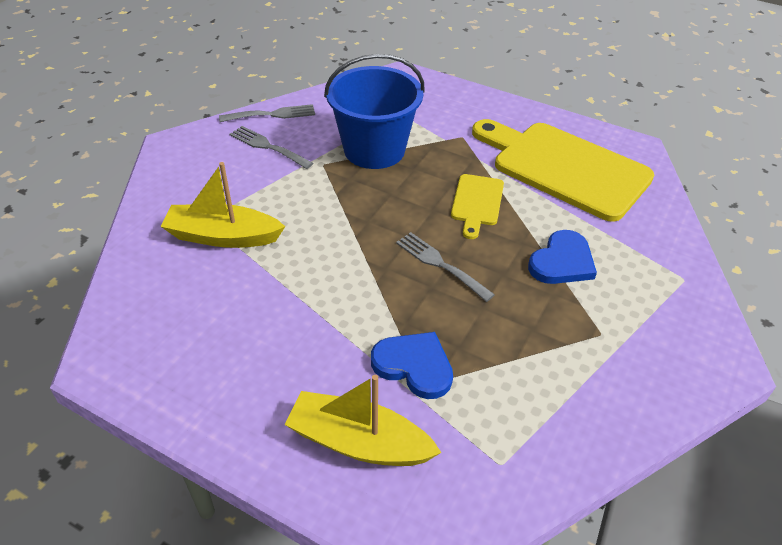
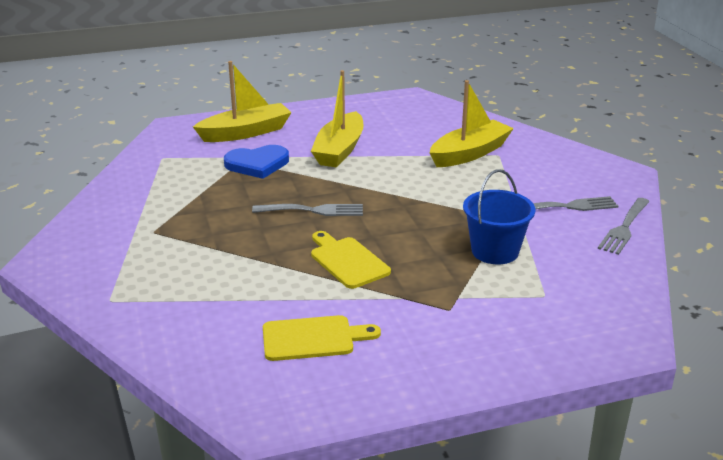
camera: 135 degrees right, 15 degrees down
(312, 327) = (339, 150): none -> yellow boat
(374, 150) = (495, 251): blue bucket -> blue bucket, size x0.64
(562, 262) = (226, 258): blue heart -> none
(564, 168) = (313, 338): yellow cutting board -> yellow cutting board, size x0.47

